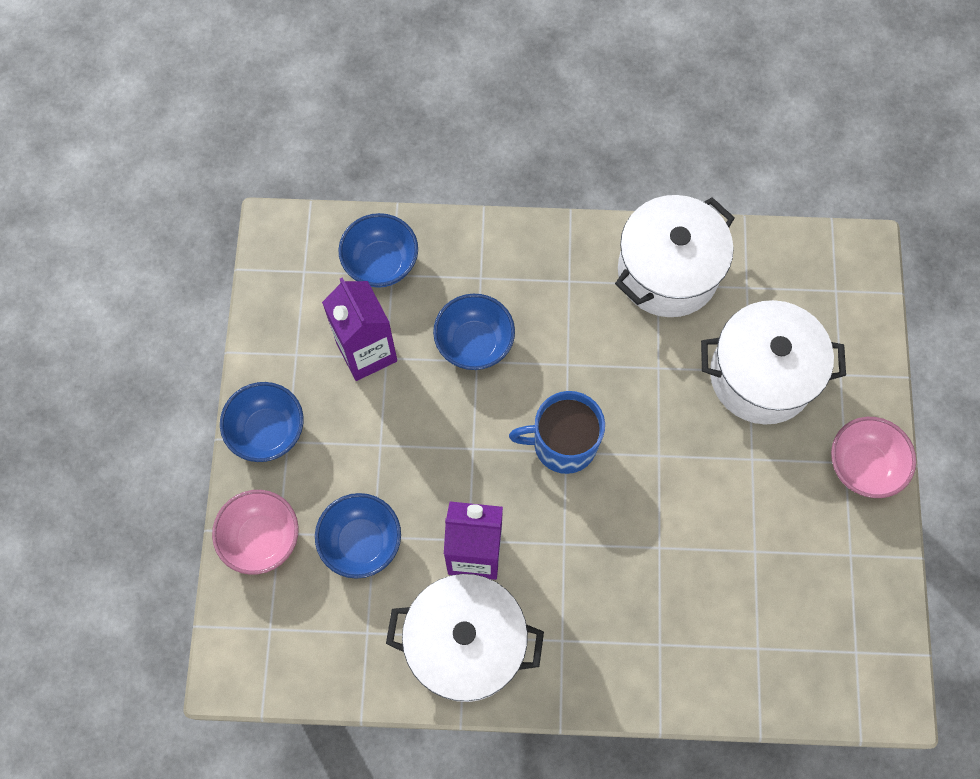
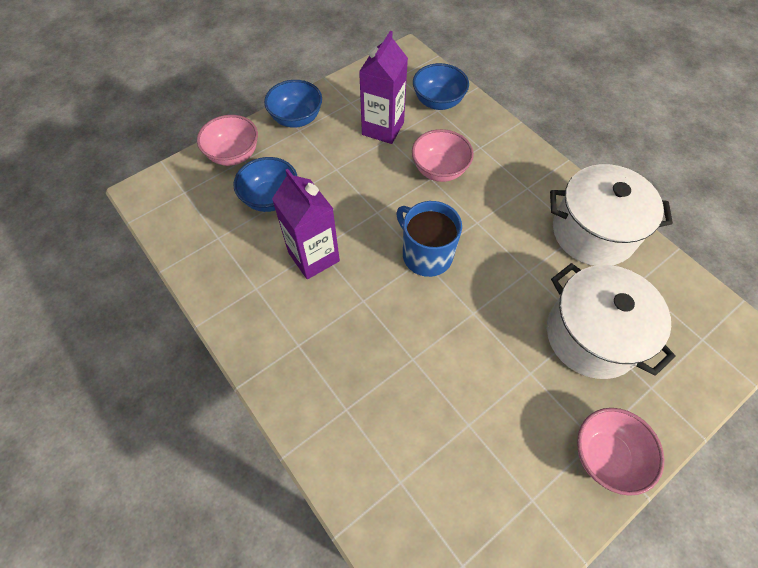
camera: 50 degrees right, 10 degrees down
(466, 644) = (251, 292): white pot -> none
(474, 343) = (439, 170): blue bowl -> pink bowl

